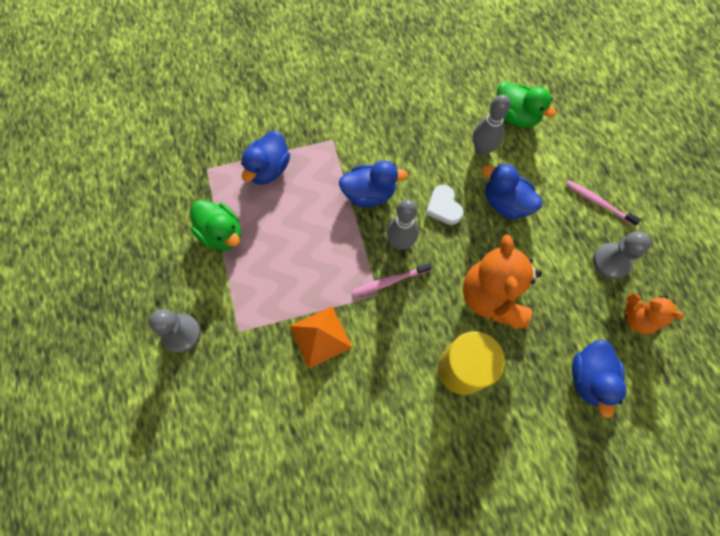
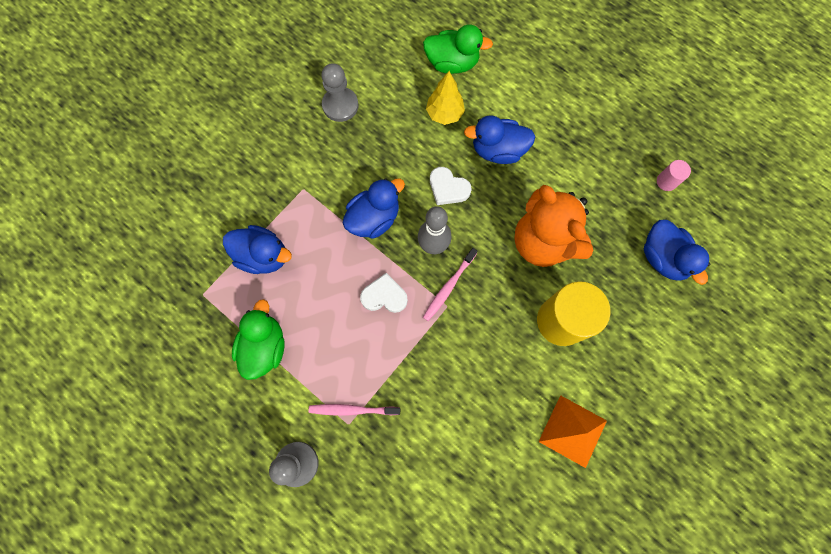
camera: 35 degrees left, 5 degrees up
(221, 234) = (265, 346): green duck -> green duck turned 90 degrees counterclockwise
(268, 169) = (263, 256): blue duck -> blue duck turned 60 degrees counterclockwise
(320, 336) = (424, 377): orange pyramid -> orange pyramid (572, 430)
(335, 255) = (384, 296): none -> white heart
(482, 150) = (444, 114): grey bowling pin -> yellow tree
(598, 202) = (572, 100): pink toothbrush -> pink toothbrush (352, 410)
(611, 261) = (616, 146): grey pawn -> grey pawn (340, 105)
(637, 318) = (666, 181): orange teddy bear -> pink cylinder

